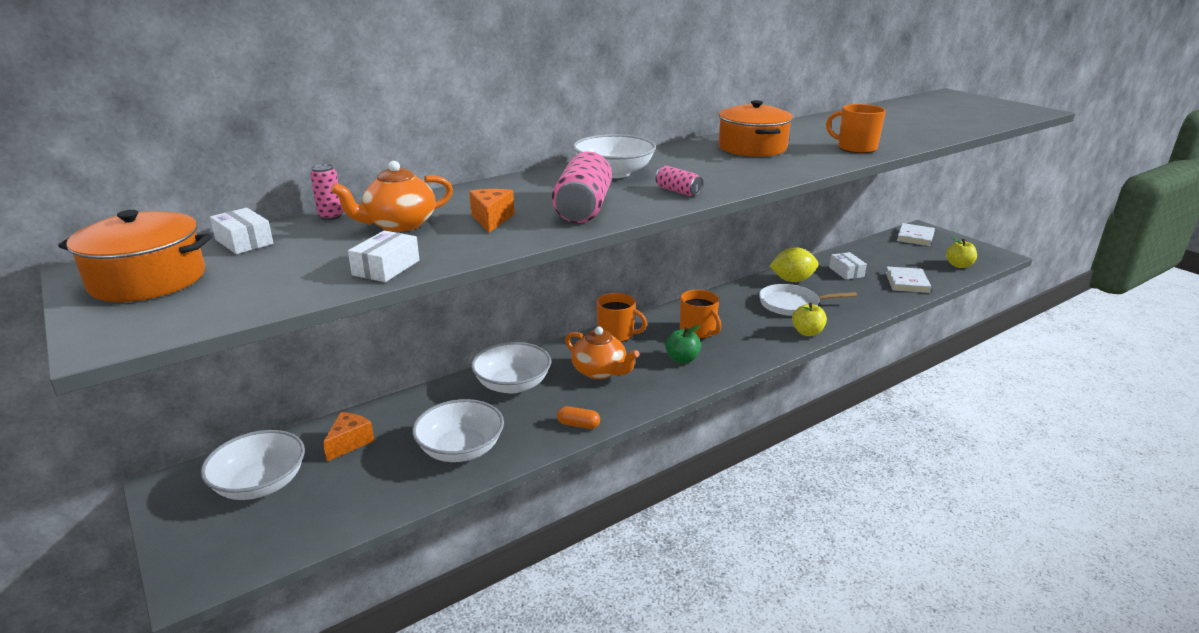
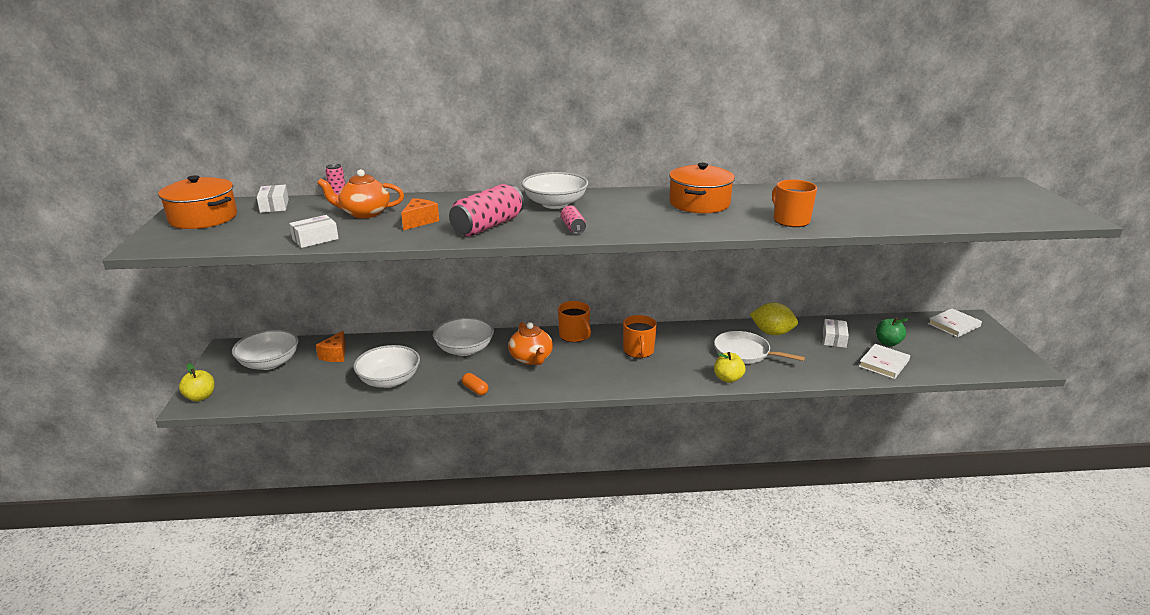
camera: 30 degrees right, 0 degrees up
(349, 443) = (335, 355): orange cheese -> orange cheese turned 135 degrees clockwise
(682, 359) = (600, 368): green apple -> green apple (888, 342)
(959, 265) = (964, 363): yellow apple -> yellow apple (200, 397)

